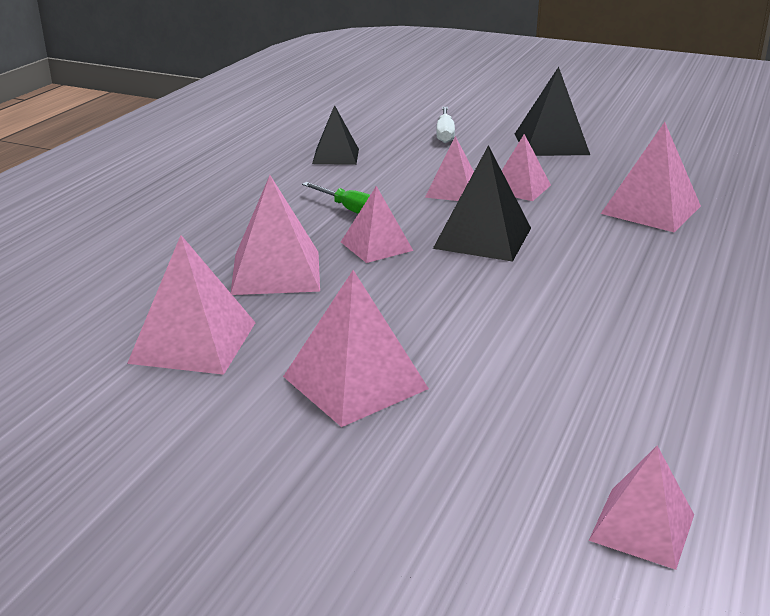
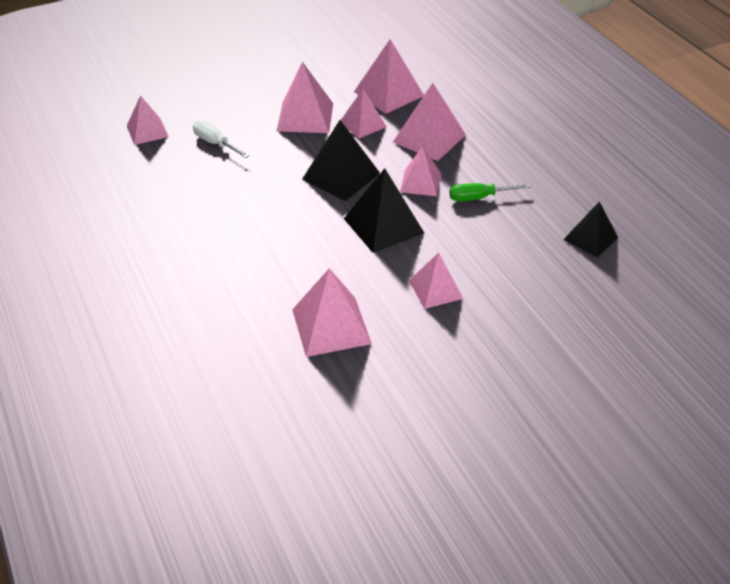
camera: 130 degrees right, 15 degrees up
(445, 134) = (590, 323): white screwdriver -> white screwdriver (215, 143)
(453, 190) = (466, 256): pink pyramid -> pink pyramid (363, 124)
(551, 144) = (505, 372): black pyramid -> black pyramid (341, 176)

